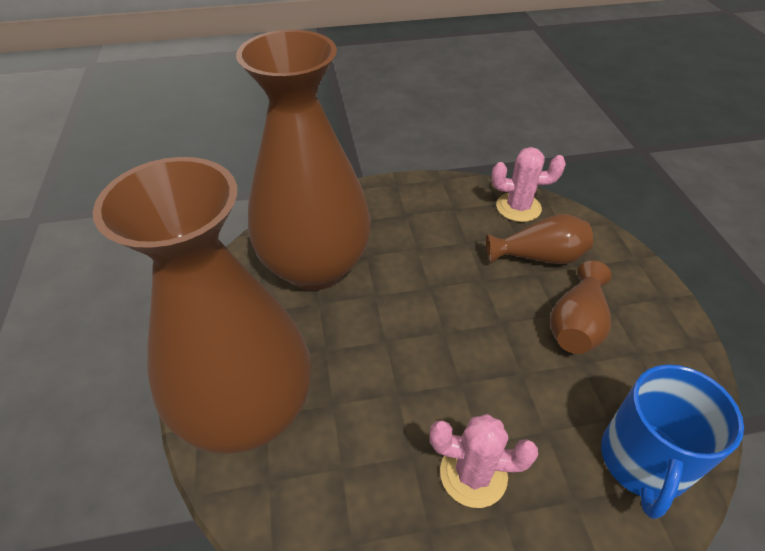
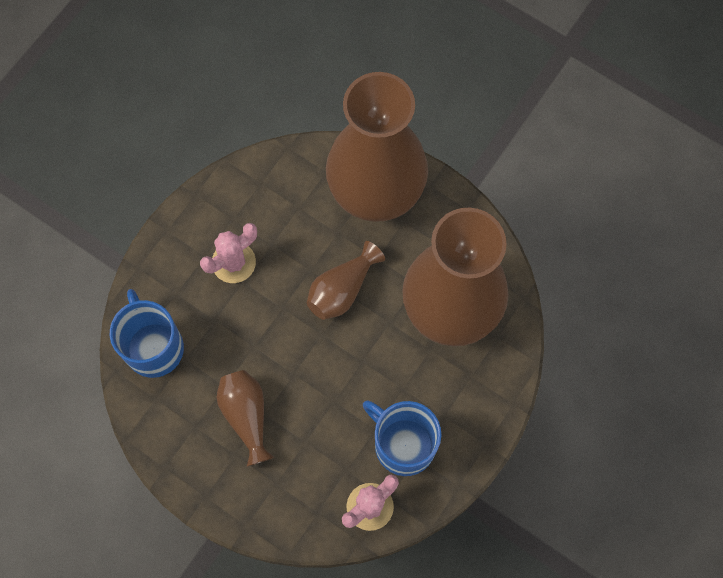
camera: 135 degrees right, 25 degrees up
(455, 220) = (403, 444): none -> blue mug
(539, 257) = (313, 461): brown vase -> brown vase (342, 290)

